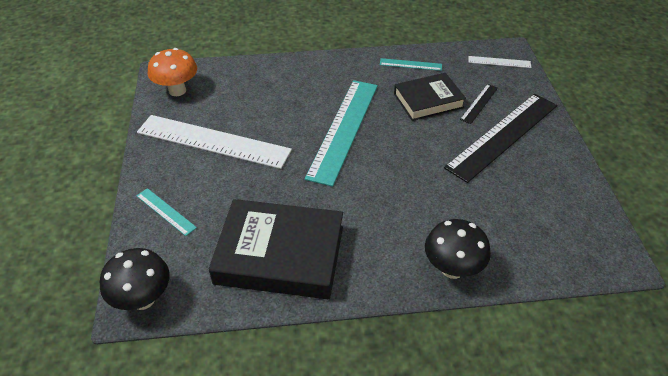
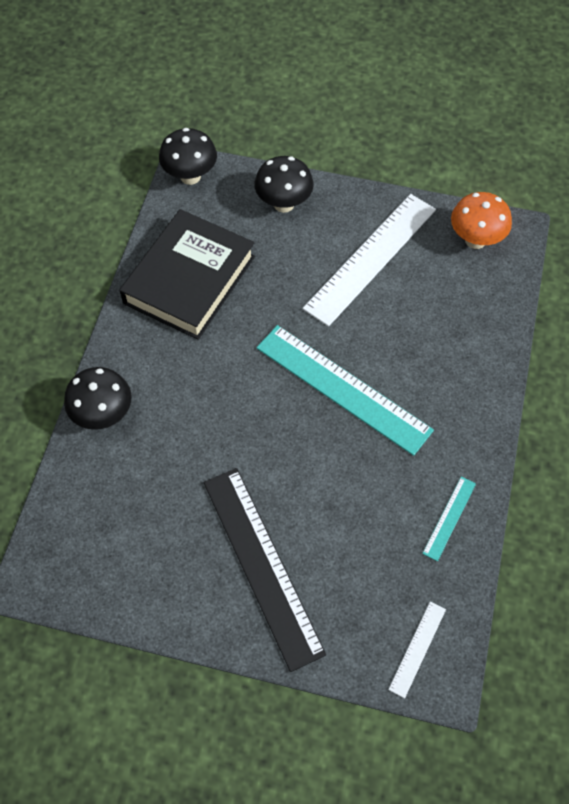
camera: 110 degrees right, 15 degrees up
(166, 211) = (284, 204): turquoise ruler -> black mushroom
(428, 101) = (362, 506): black book -> none
(479, 103) = (334, 568): black ruler -> none

